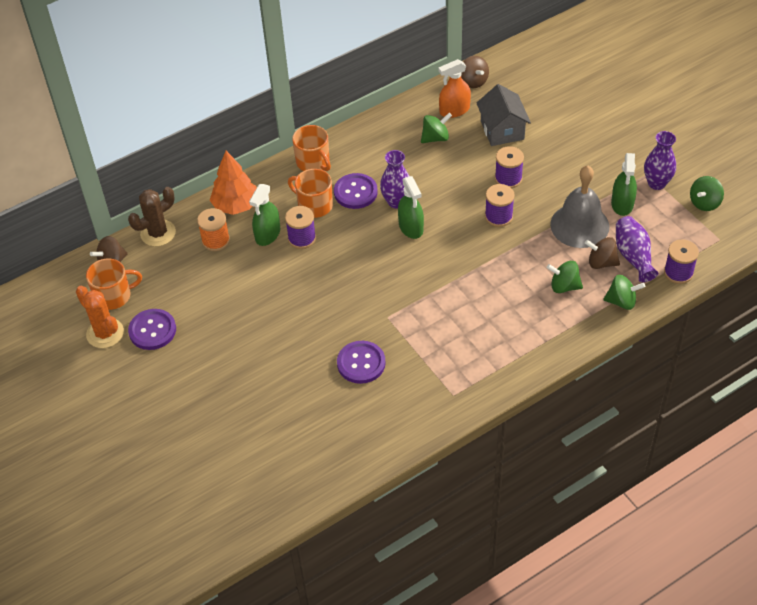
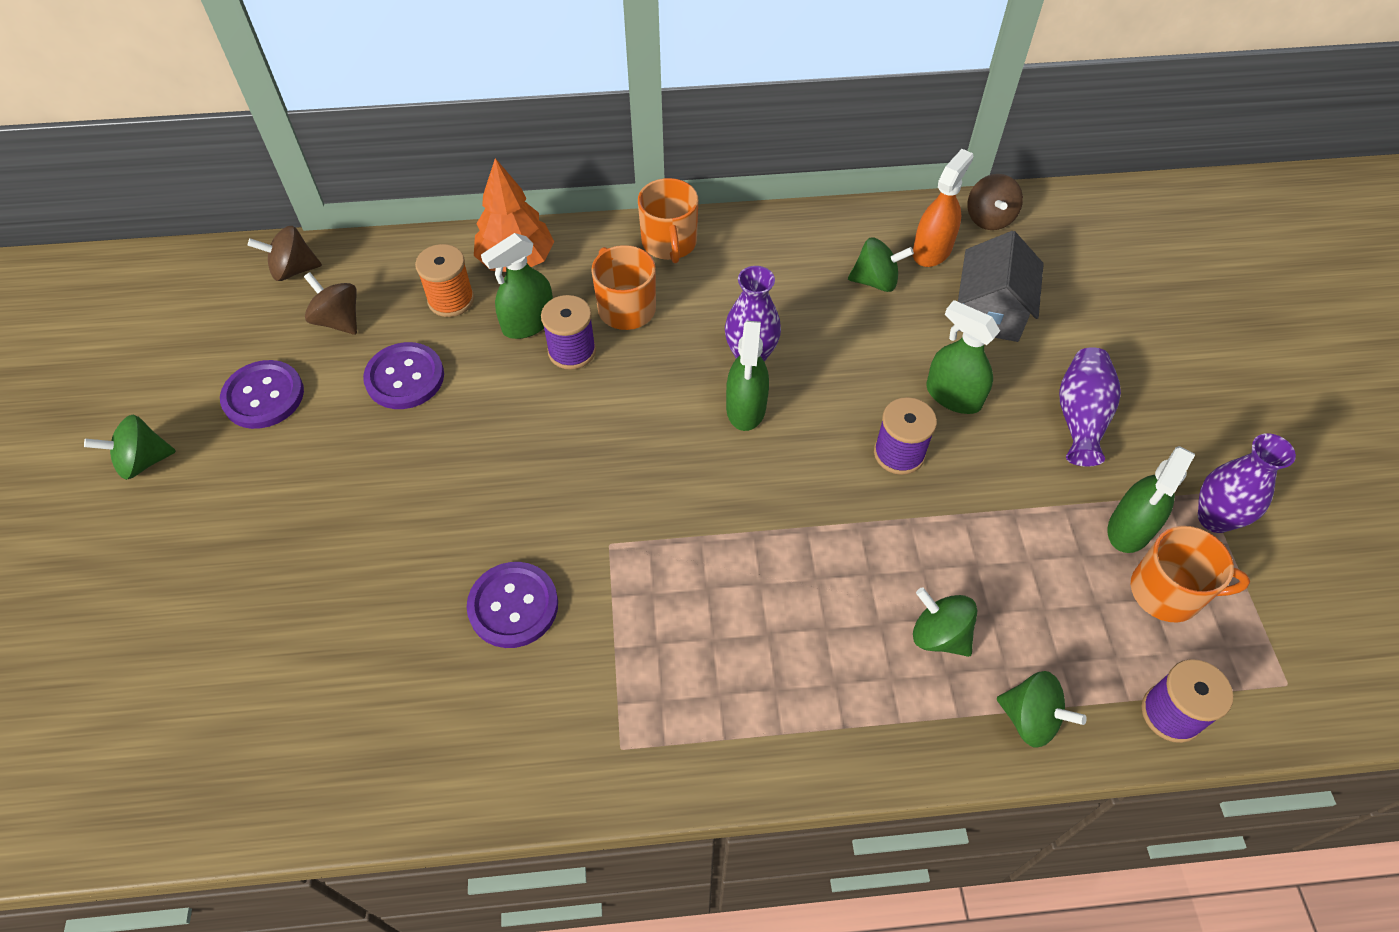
camera: 25 degrees right, 5 degrees up
(105, 333) = (201, 369): orange cactus -> none
(114, 296) = (257, 319): orange mug -> orange mug (1167, 592)
(158, 233) = (384, 254): brown cactus -> none
(355, 192) = (699, 314): purple button -> purple button (405, 378)
(454, 110) = (932, 250): orange spray bottle -> orange spray bottle turned 120 degrees clockwise
(508, 178) = (953, 396): purple spool -> green spray bottle
(579, 225) = (1031, 533): grey bell -> none
(601, 262) = (1032, 622): brown spinning top -> brown spinning top (338, 320)
(633, 256) = (1099, 638): purple vase -> purple vase (1080, 418)
(704, 203) = (1291, 597): green spinning top -> green spinning top (143, 461)

